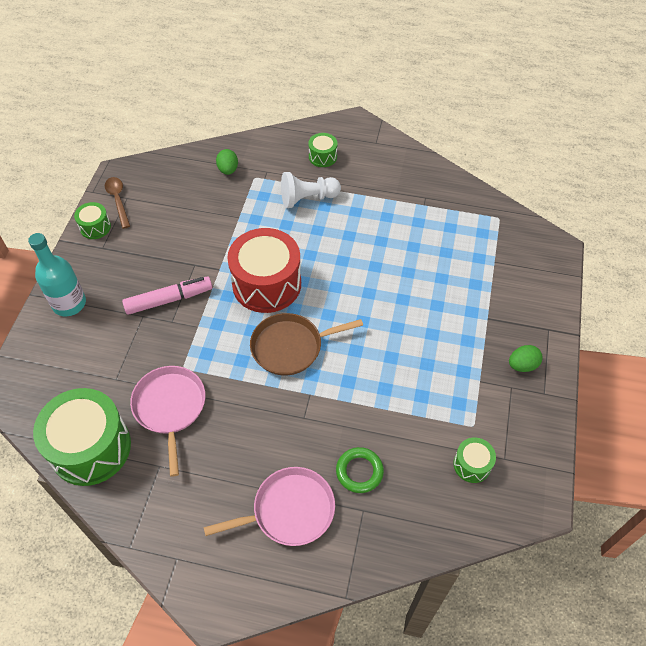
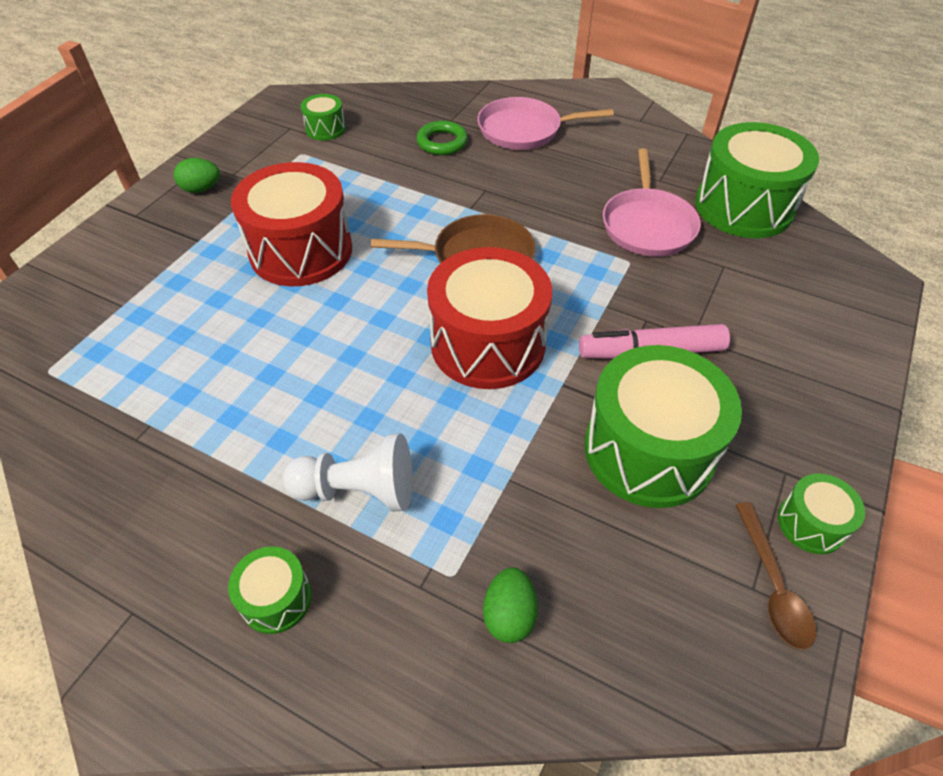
camera: 165 degrees left, 5 degrees down
(69, 303) = (821, 379): turquoise bottle -> none
(171, 244) = (649, 450): none -> green drum
(413, 325) = (301, 251): none -> red drum

